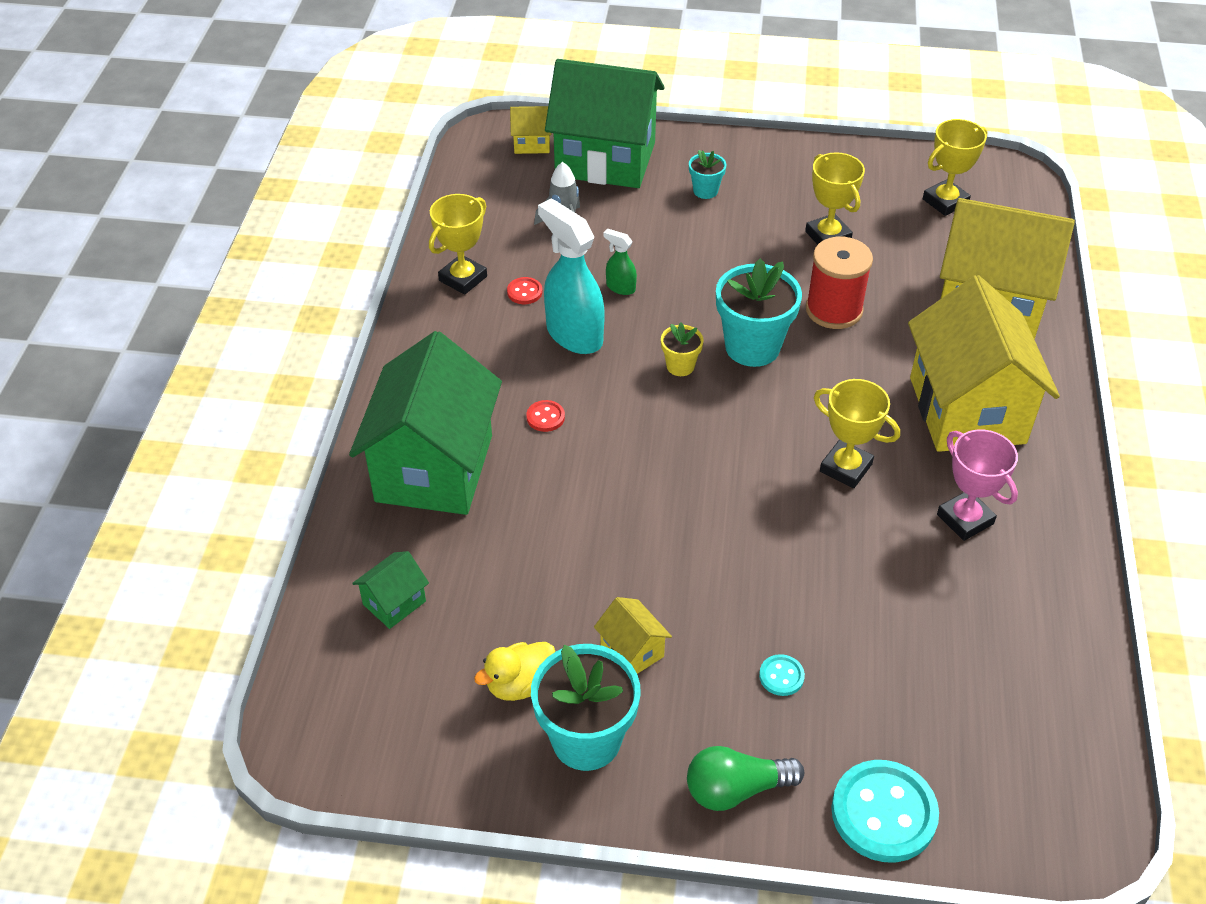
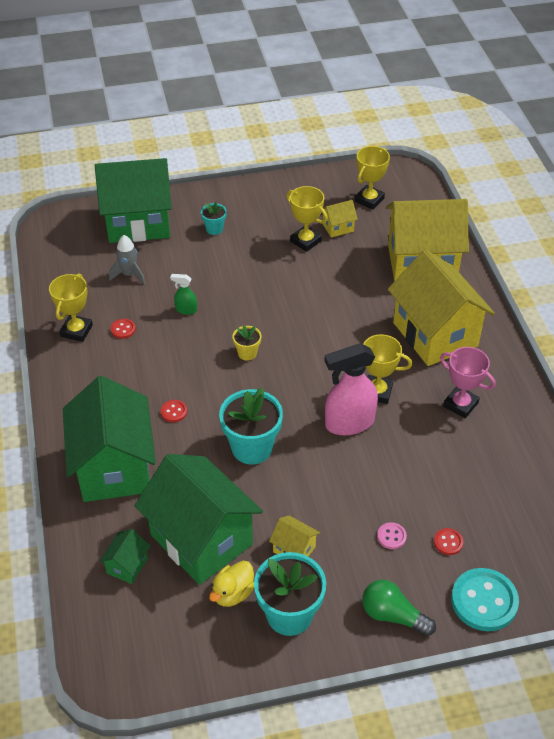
camera: 20 degrees left, 0 degrees up
(508, 598) = (201, 539): none -> green house
(532, 144) = (83, 223): yellow house -> yellow house (338, 227)
(574, 334) = (168, 350): turquoise spray bottle -> none
(736, 789) = (393, 615): green light bulb -> green light bulb turned 60 degrees clockwise
(752, 347) = (288, 328): turquoise flower pot -> turquoise flower pot (252, 448)
(781, 676) = (391, 536): turquoise button -> pink button
(785, 499) = (349, 423): none -> pink spray bottle
(834, 310) = (329, 290): red spool -> none
(863, 710) = (448, 542): none -> red button

